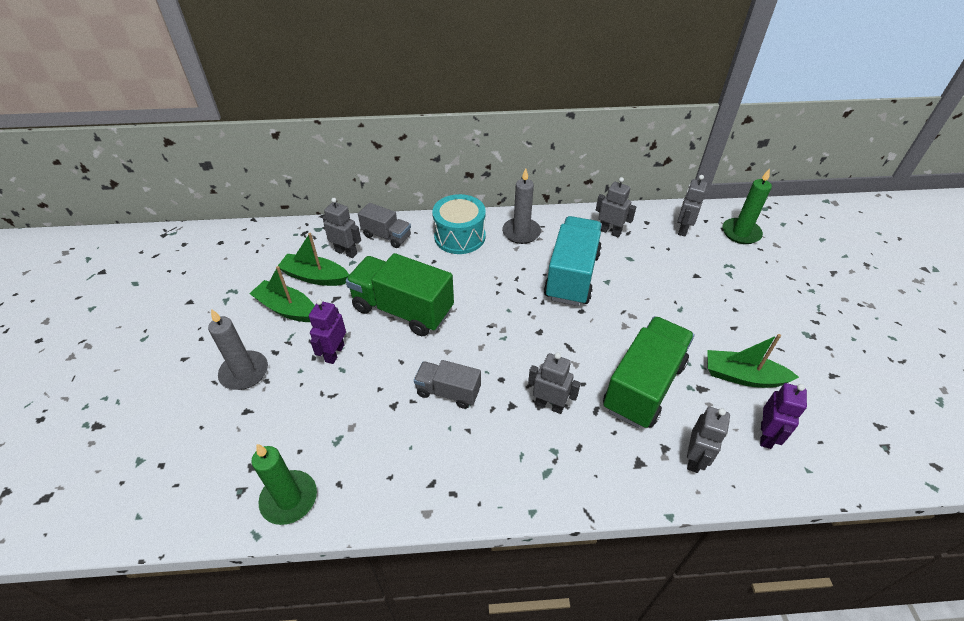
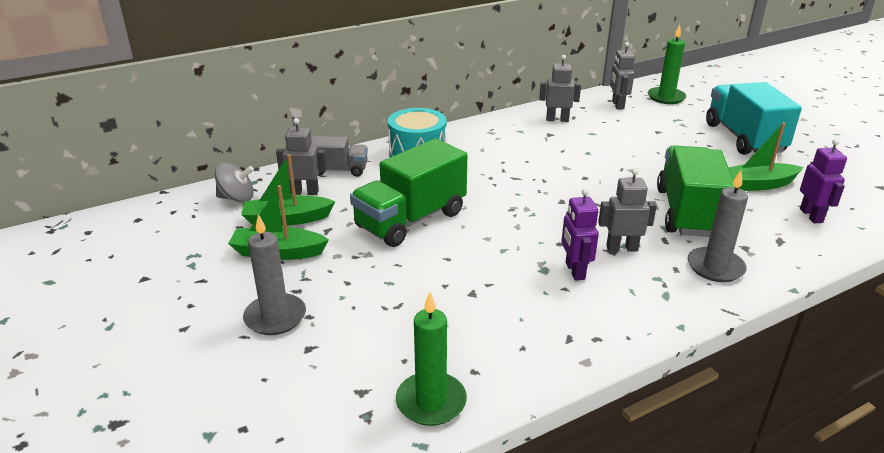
camera: 25 degrees left, 15 degrees down
(296, 243) = (237, 198): none -> grey spinning top
(334, 353) = (368, 272): purple robot -> purple robot (574, 271)
(402, 310) = (411, 220): green truck -> green truck turned 45 degrees counterclockwise
(448, 392) = (518, 267): grey truck -> none
(521, 232) = (476, 137): grey candle -> grey candle (715, 267)
(571, 276) = (553, 156): turquoise truck -> turquoise truck (743, 138)
(695, 459) = (775, 246): grey robot -> none

